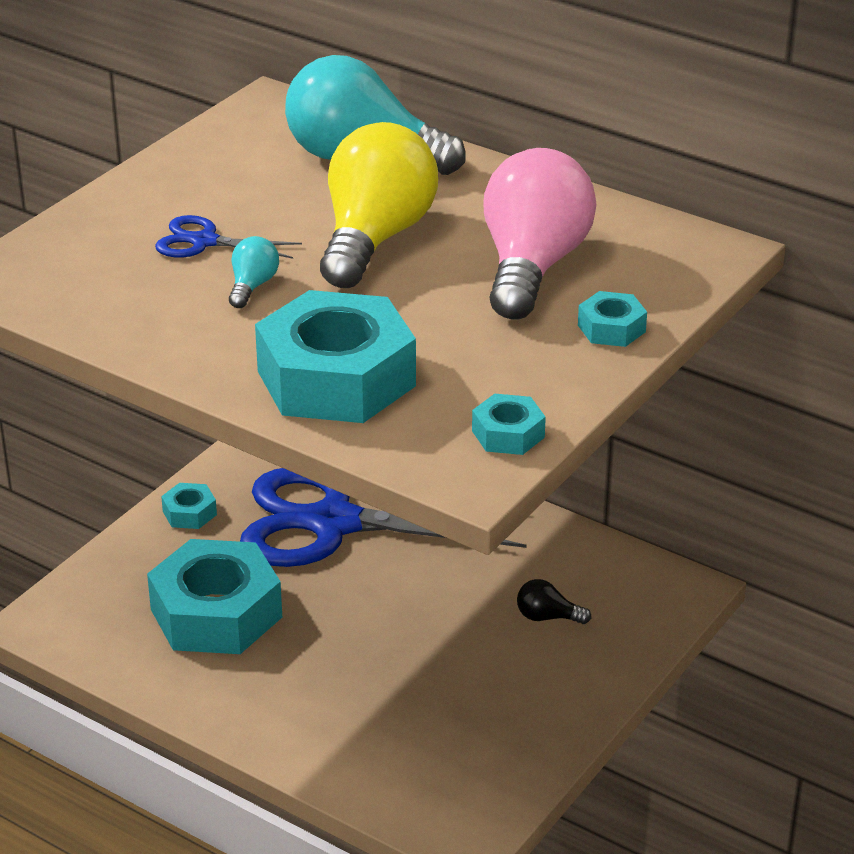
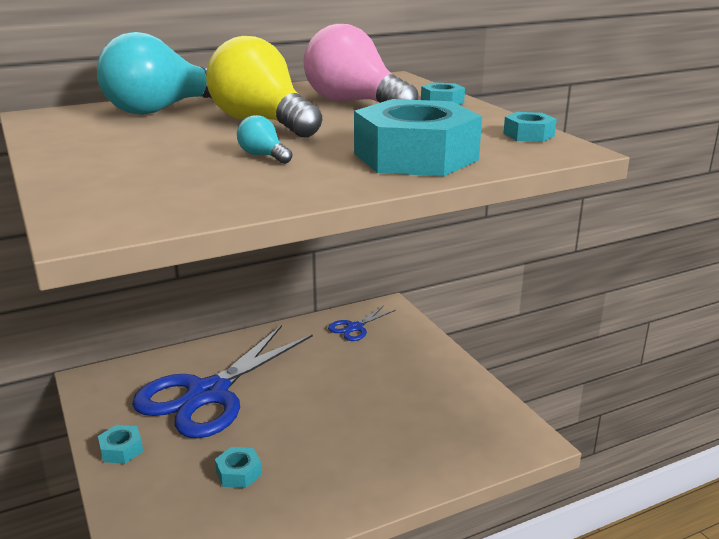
camera: 60 degrees left, 10 degrees down
(204, 242) = (178, 157): blue scissors -> blue scissors (355, 328)
(216, 613) = (239, 473): turquoise nut -> turquoise nut, size x0.44
(547, 617) = (371, 351): black light bulb -> none

